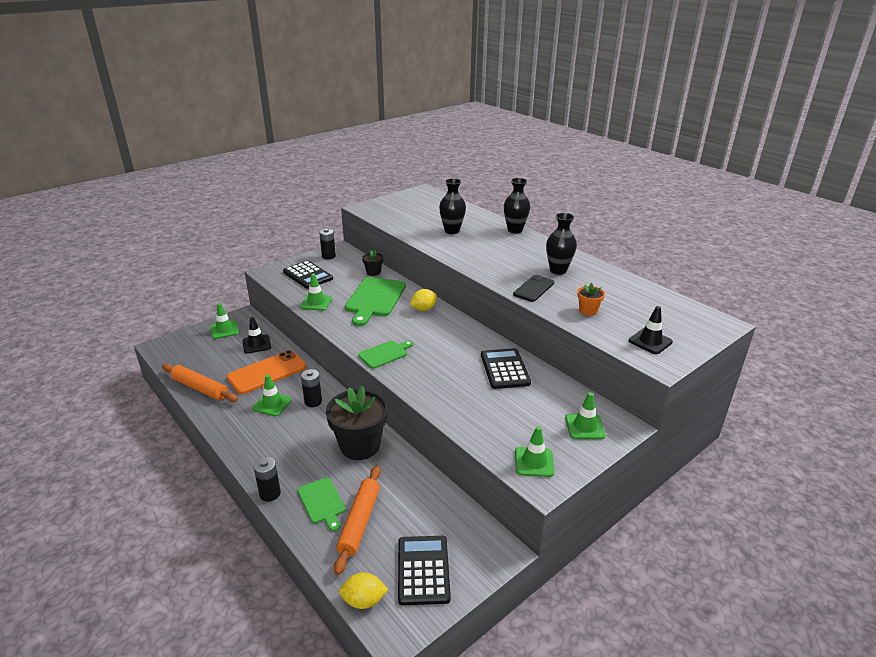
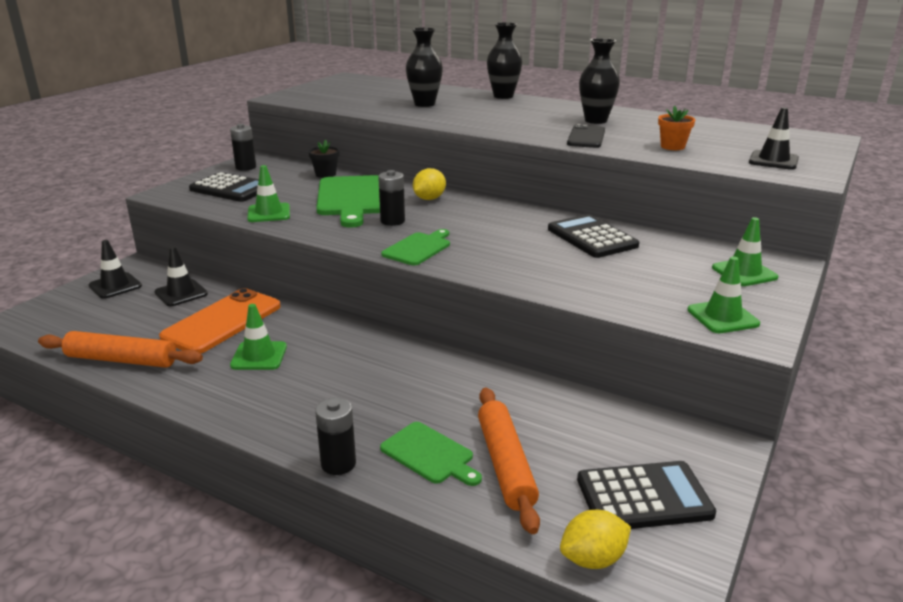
camera: 20 degrees left, 5 degrees down
(224, 330) = (115, 286): green traffic cone -> black traffic cone
(313, 401) = (321, 341): black battery -> black battery (392, 221)
(360, 445) = (432, 376): black flower pot -> none
(423, 570) = (643, 497): black calculator -> black calculator turned 105 degrees clockwise

